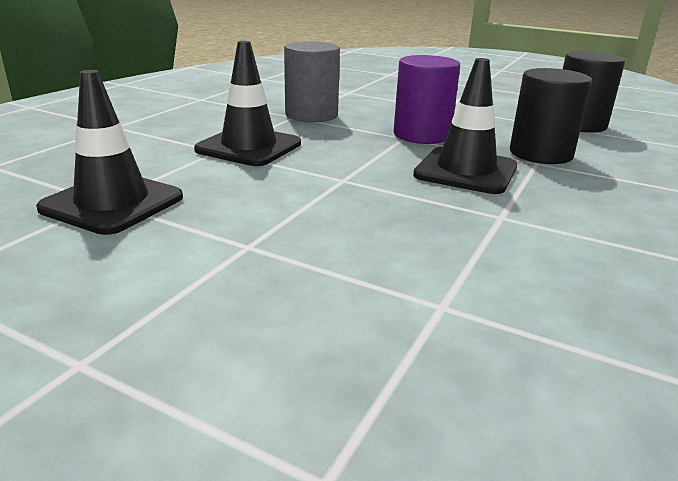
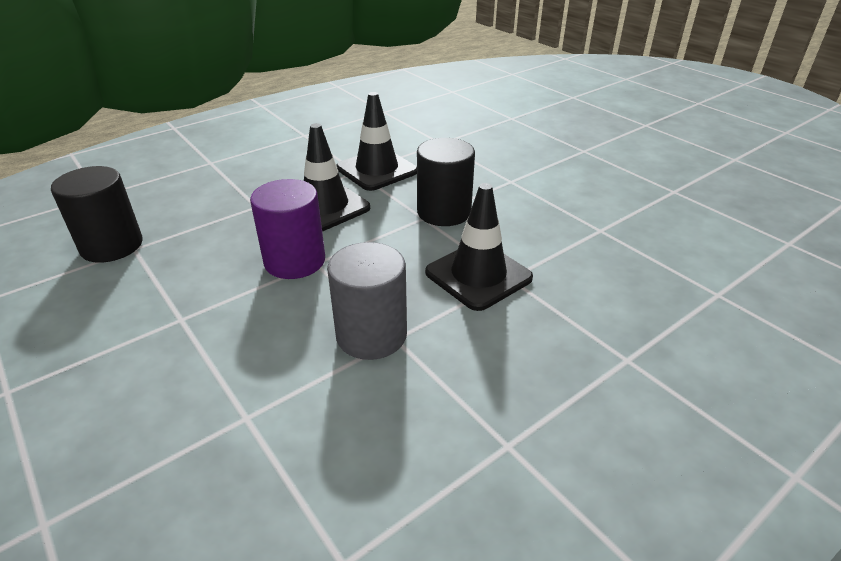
camera: 155 degrees left, 10 degrees up
(112, 203) = (593, 225): black traffic cone -> black traffic cone (377, 170)
(540, 154) = (235, 213): black cylinder -> black cylinder (444, 212)

